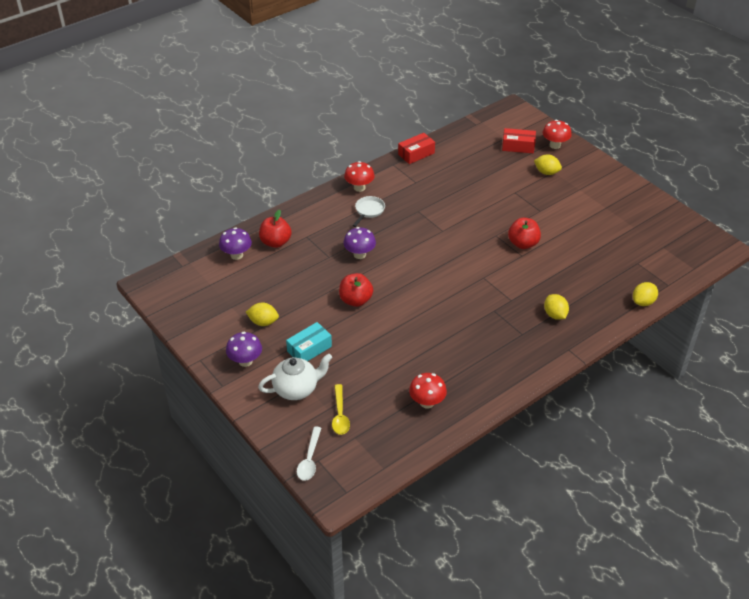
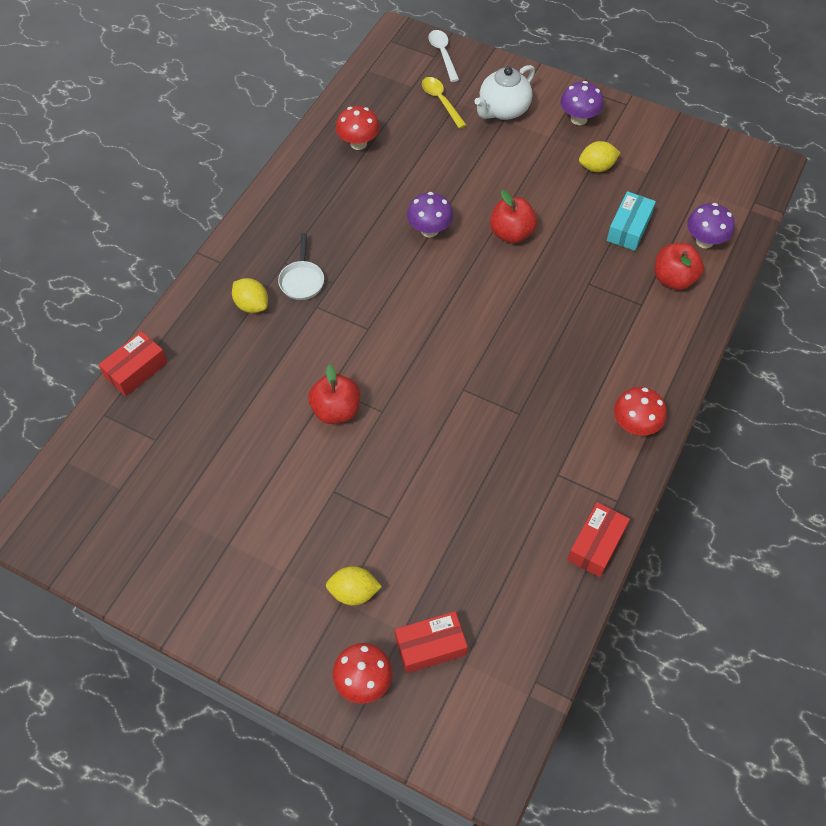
camera: 155 degrees right, 15 degrees up
(309, 349) = (522, 155): turquoise box -> turquoise box (629, 228)
(359, 254) = (552, 302): purple mushroom -> purple mushroom (429, 230)
(368, 211) = (590, 383): white pan -> white pan (302, 280)
(643, 302) = (136, 370): yellow lemon -> red box

